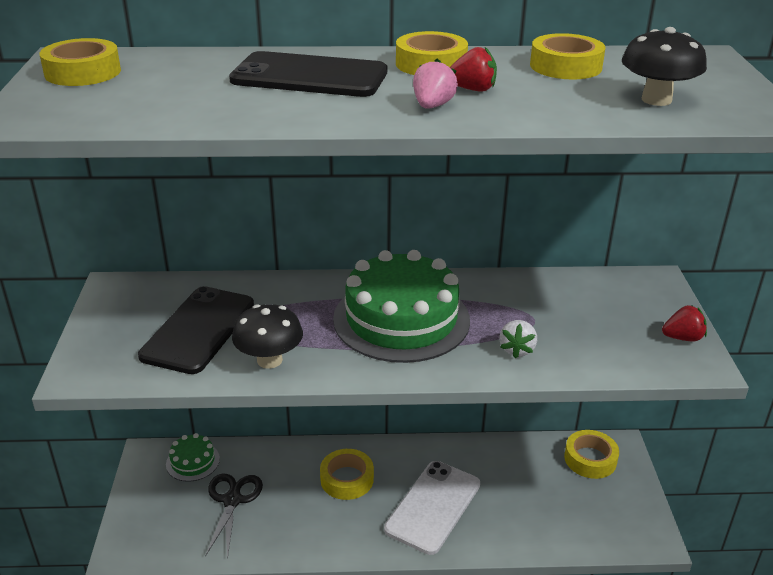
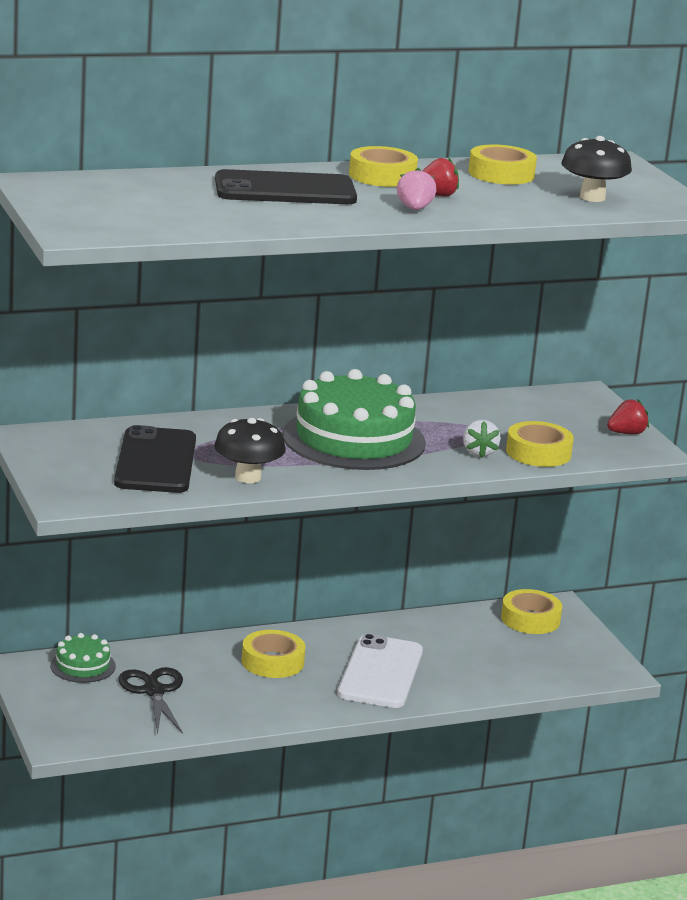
camera: 20 degrees left, 10 degrees down
(83, 72) = (72, 194): yellow tape -> yellow tape (538, 452)

